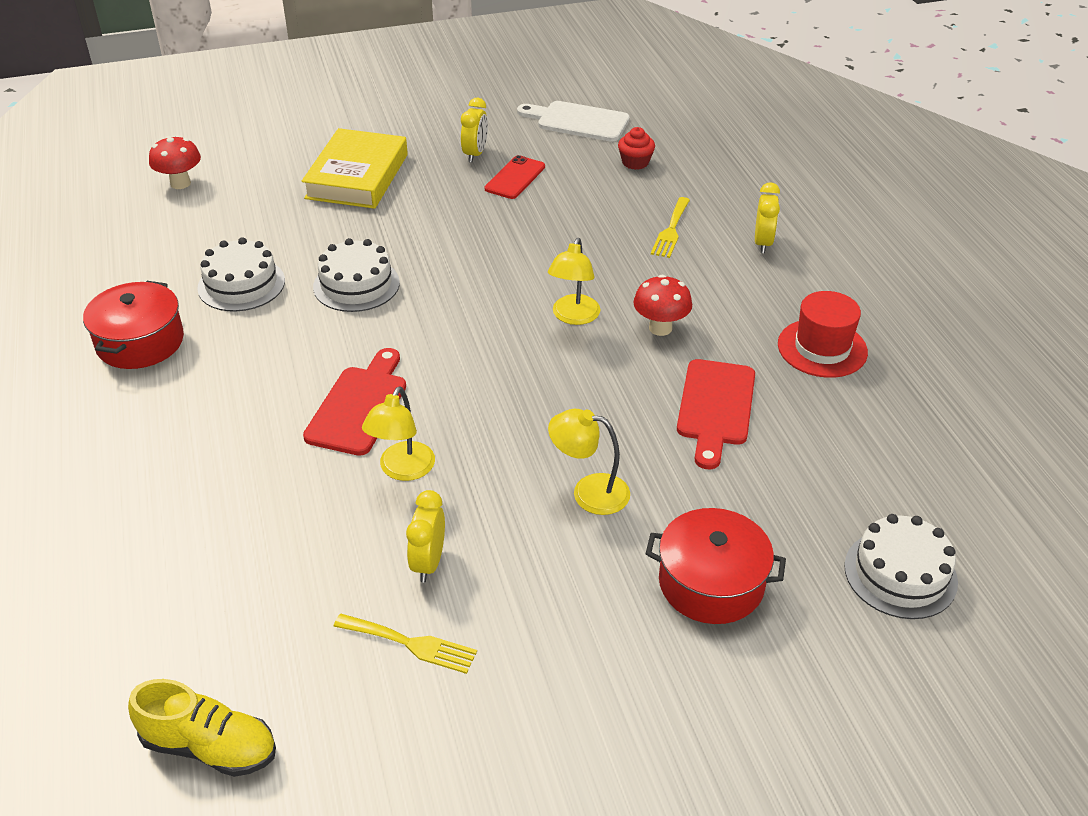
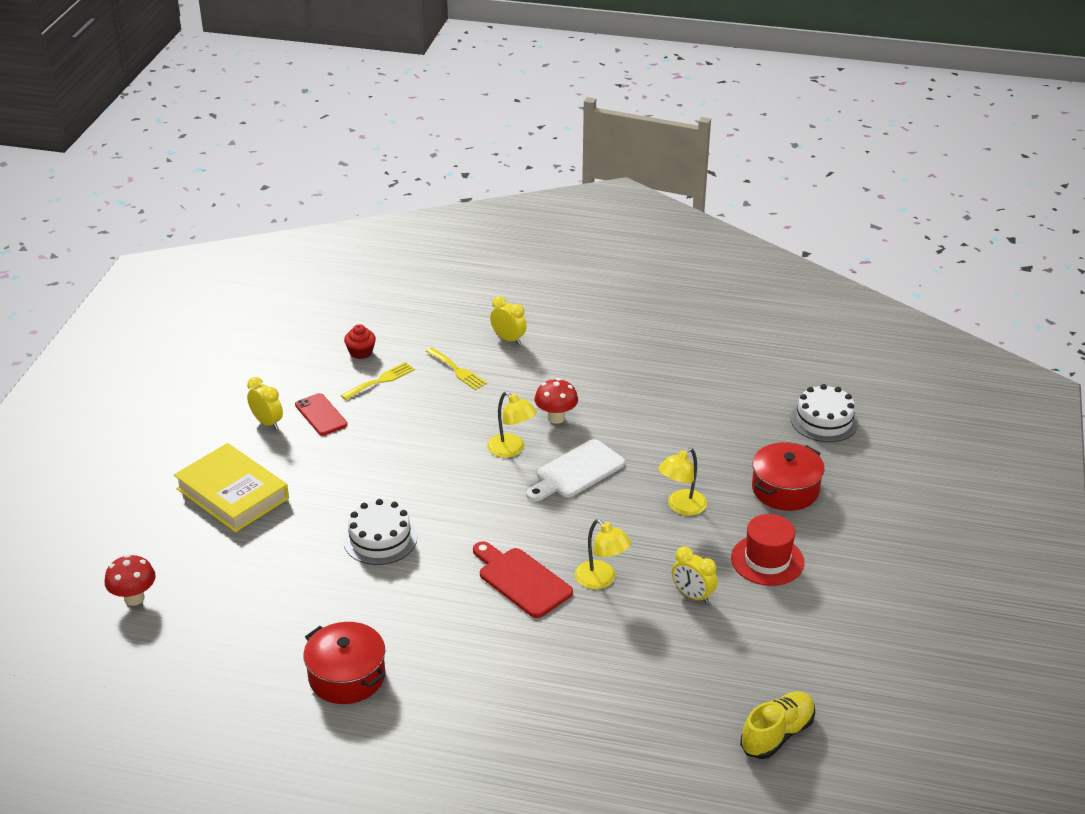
camera: 60 degrees left, 5 degrees down
(241, 284) = (322, 600): white cake -> none
(411, 644) = (752, 624): yellow fork -> yellow fork (380, 380)
(578, 121) = (277, 356): white cutting board -> white cutting board (576, 471)
(715, 407) = (648, 427): red cutting board -> none
(822, 348) = (630, 363): red hat -> red hat (767, 560)

